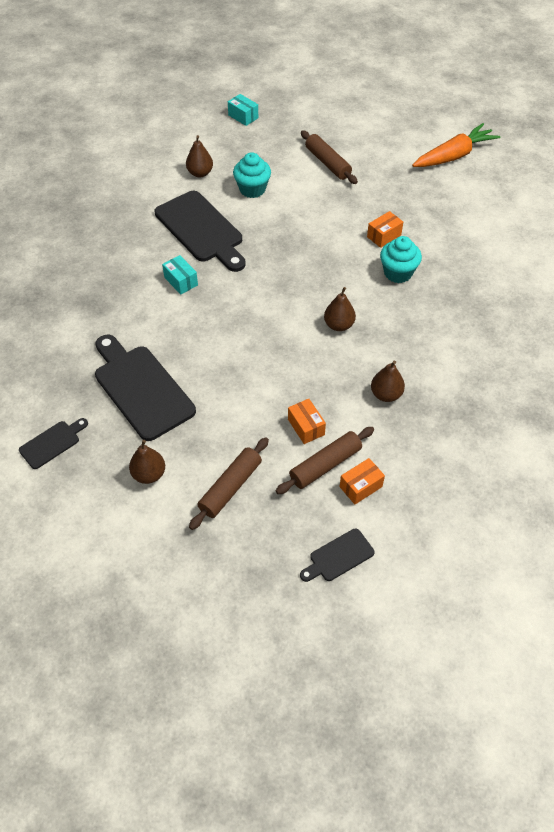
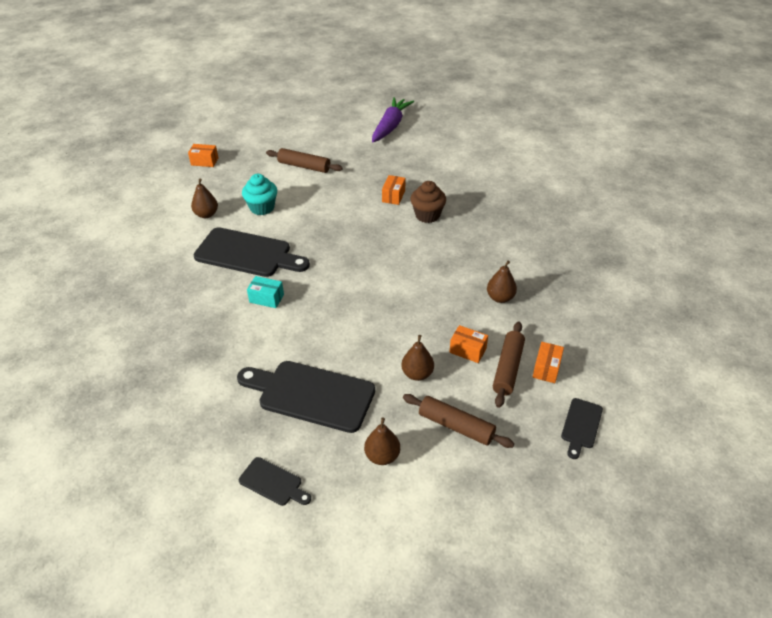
camera: 35 degrees left, 10 degrees down
(52, 443) = (273, 483): black cutting board -> black cutting board turned 105 degrees clockwise
(230, 487) = (456, 426): brown rolling pin -> brown rolling pin turned 60 degrees counterclockwise
(243, 116) = (204, 161): turquoise box -> orange box
(339, 325) = (421, 269): brown pear -> brown pear (417, 374)
(398, 273) = (427, 215): turquoise cupcake -> brown cupcake
(454, 156) = (390, 126): orange carrot -> purple carrot

